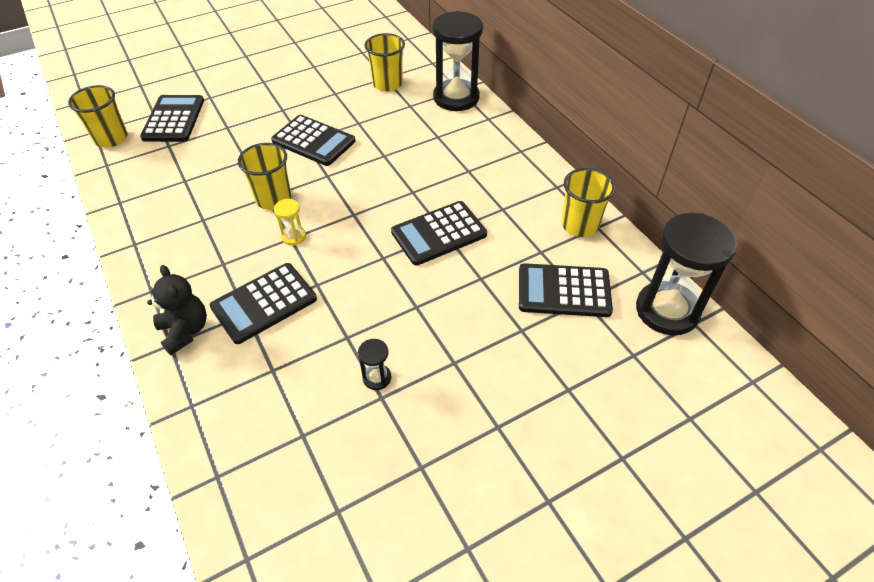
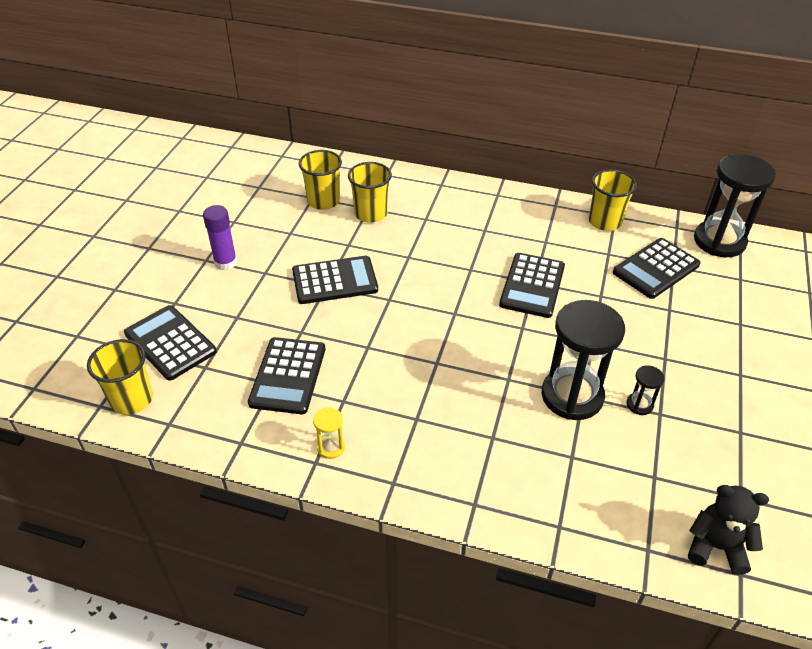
camera: 45 degrees left, 5 degrees down
(185, 331) = (470, 486): black teddy bear -> black teddy bear (716, 547)
(264, 303) = (493, 420): black calculator -> black calculator (288, 376)
(271, 90) = (225, 263): none -> purple glue stick
(273, 199) = (375, 344): yellow cup -> yellow cup (371, 214)
(294, 237) = (438, 360): yellow hourglass -> yellow hourglass (330, 447)
(456, 98) = (394, 182): black hourglass -> black hourglass (572, 396)

